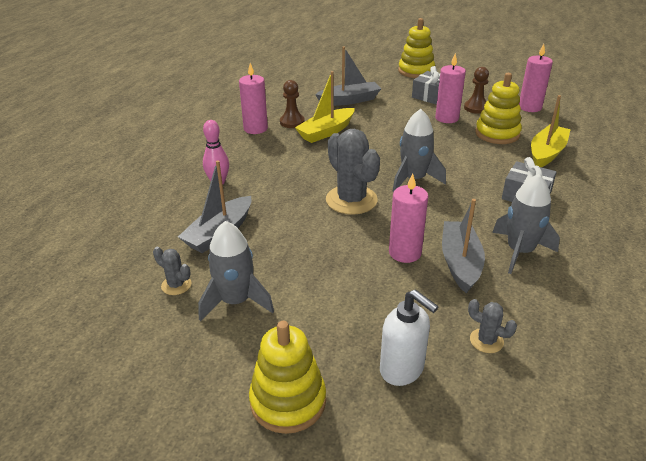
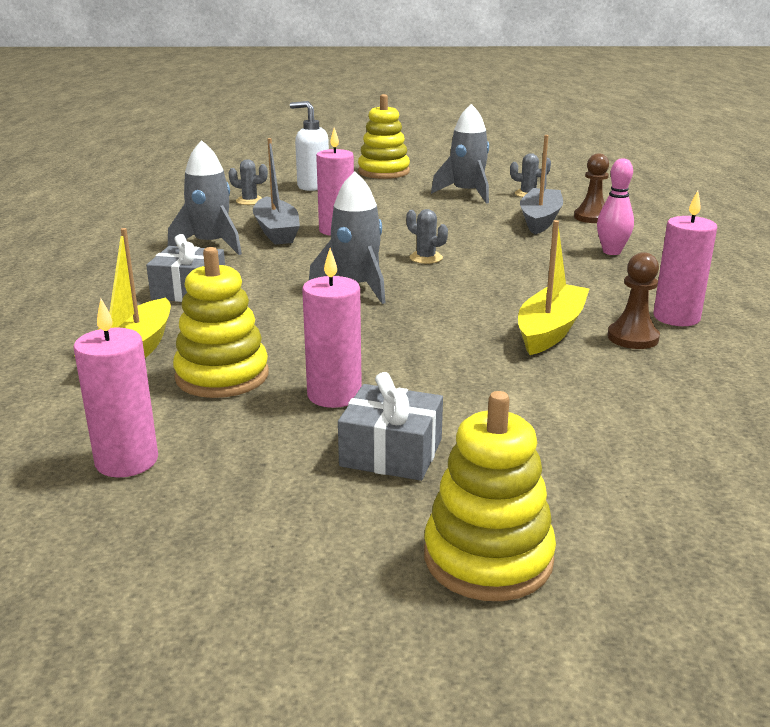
camera: 160 degrees right, 10 degrees down
(349, 100) = (580, 404): grey boat -> none
(351, 200) = (426, 258): grey cactus -> grey cactus, size x0.48
(476, 108) = (269, 434): brown pawn -> brown pawn (592, 217)

